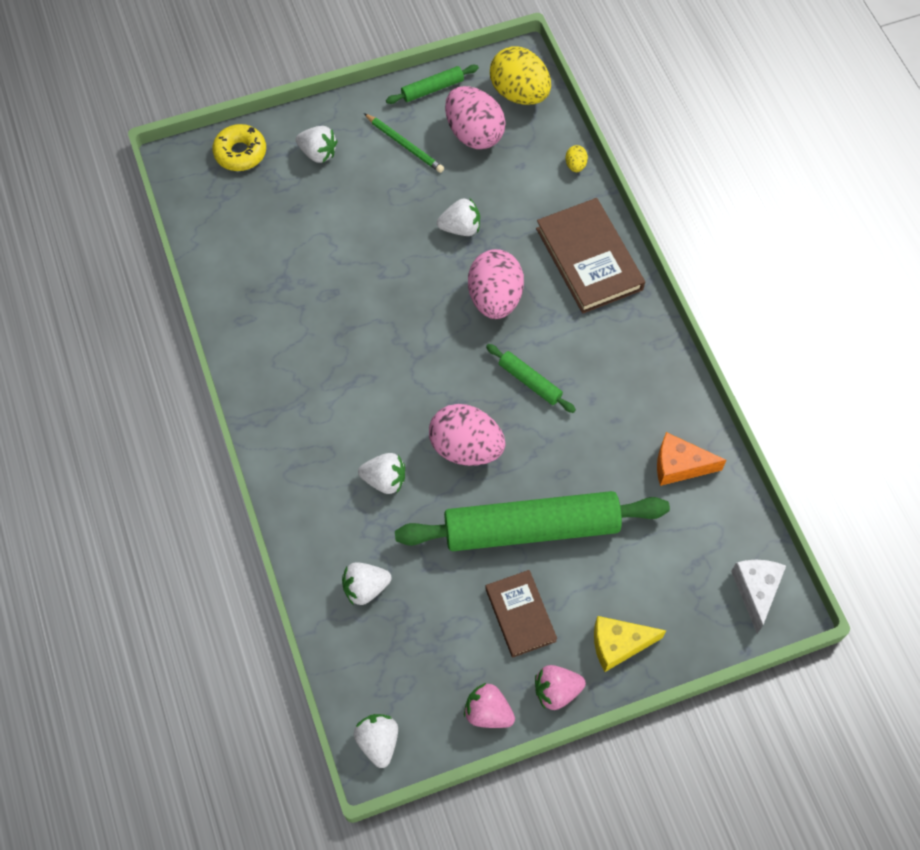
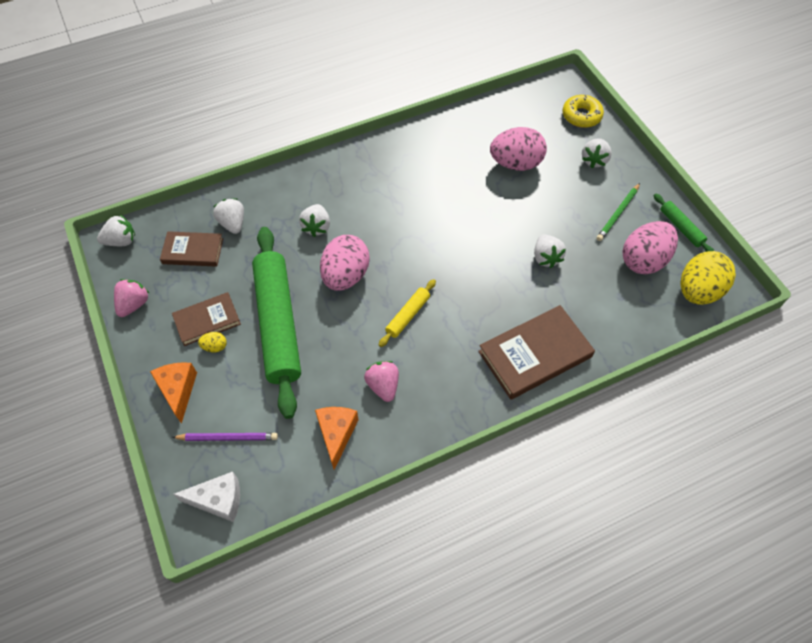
camera: 85 degrees right, 5 degrees down
(407, 639) = (193, 251): none -> brown book
(495, 298) = (482, 286): pink egg -> pink egg (515, 163)
(529, 382) = (407, 315): green rolling pin -> yellow rolling pin
(556, 691) = (145, 348): pink strawberry -> pink strawberry (383, 385)
(575, 165) = (632, 339): yellow egg -> yellow egg (215, 347)
(618, 644) = (178, 390): yellow cheese -> orange cheese
(681, 583) = (227, 437): none -> purple pencil

